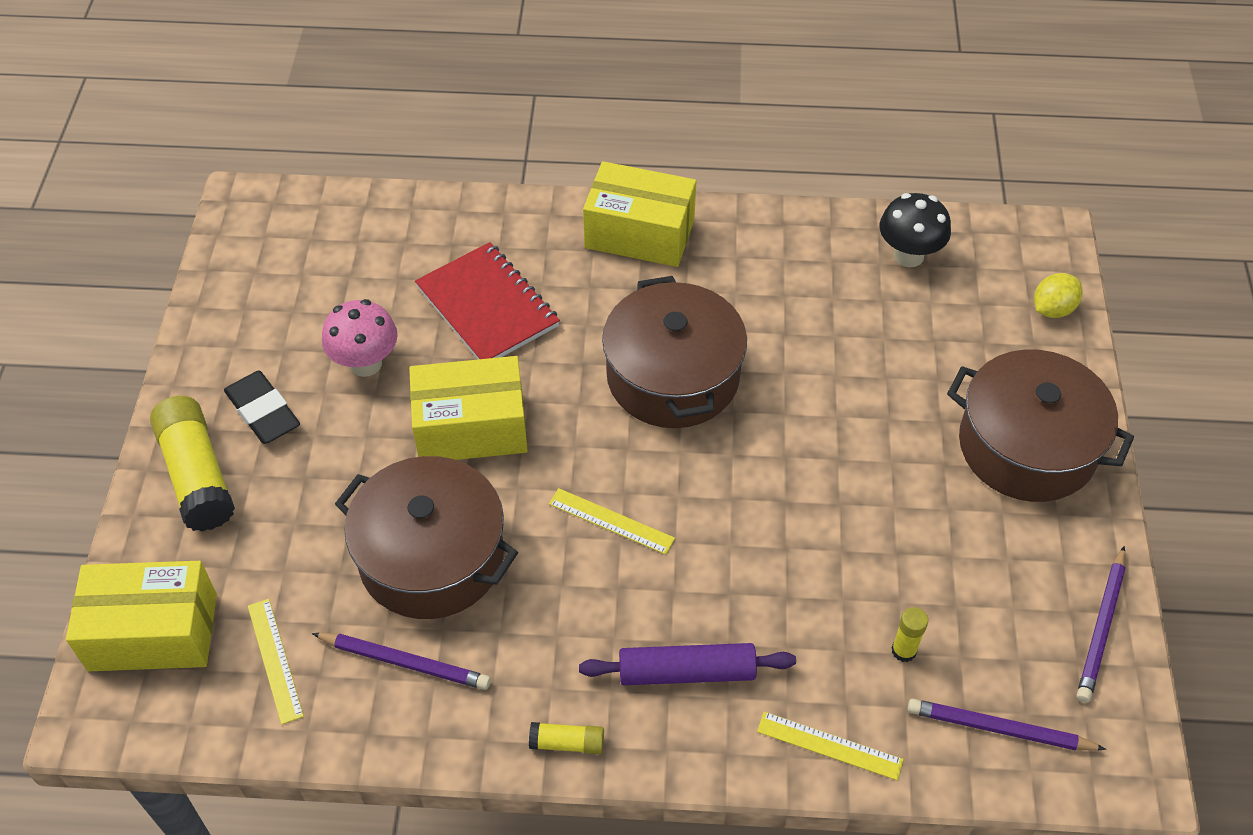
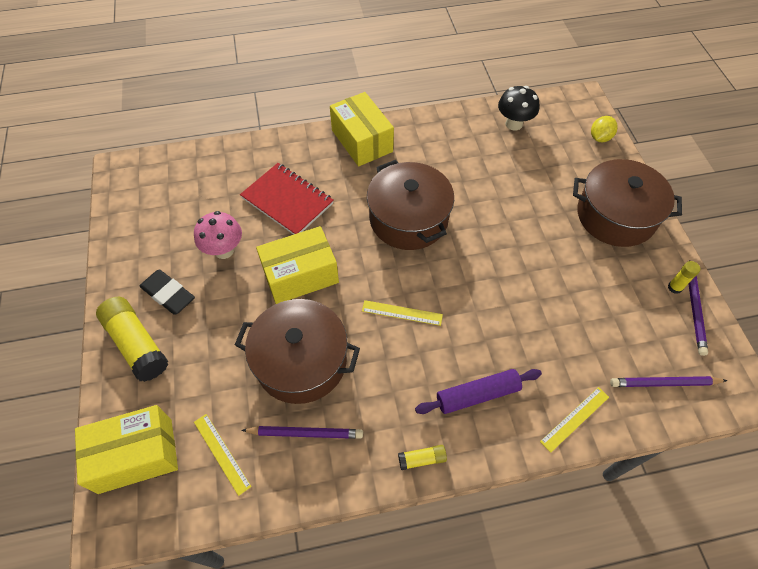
camera: 15 degrees left, 5 degrees up
(639, 233) = (362, 141): yellow box -> yellow box turned 60 degrees clockwise
(829, 746) = (575, 419): yellow ruler -> yellow ruler turned 45 degrees counterclockwise
(903, 650) = (595, 350): yellow glue stick -> yellow glue stick (675, 287)

